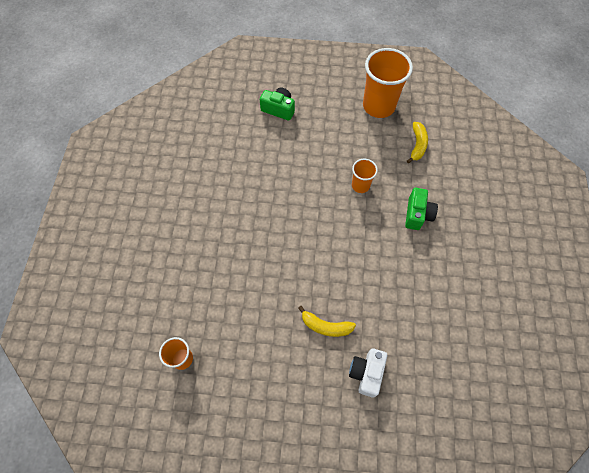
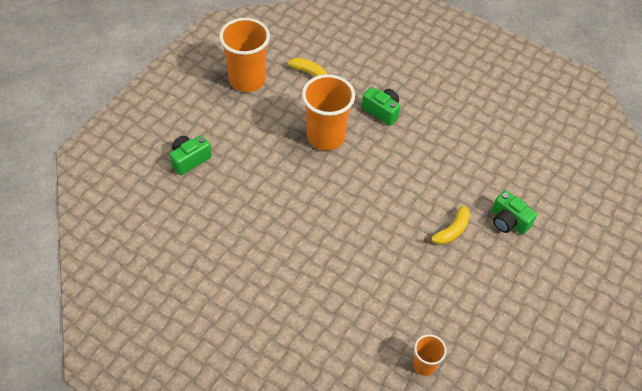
camera: 65 degrees left, 10 degrees down
(360, 185) = (325, 137): orange cup -> orange cup, size x1.94
(366, 373) = (508, 221): white camera -> green camera

